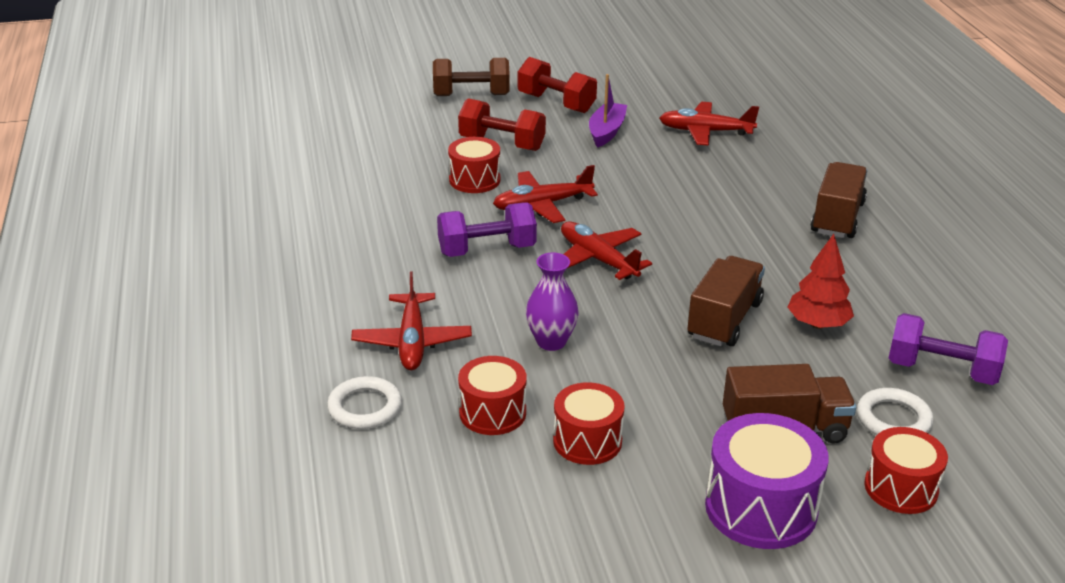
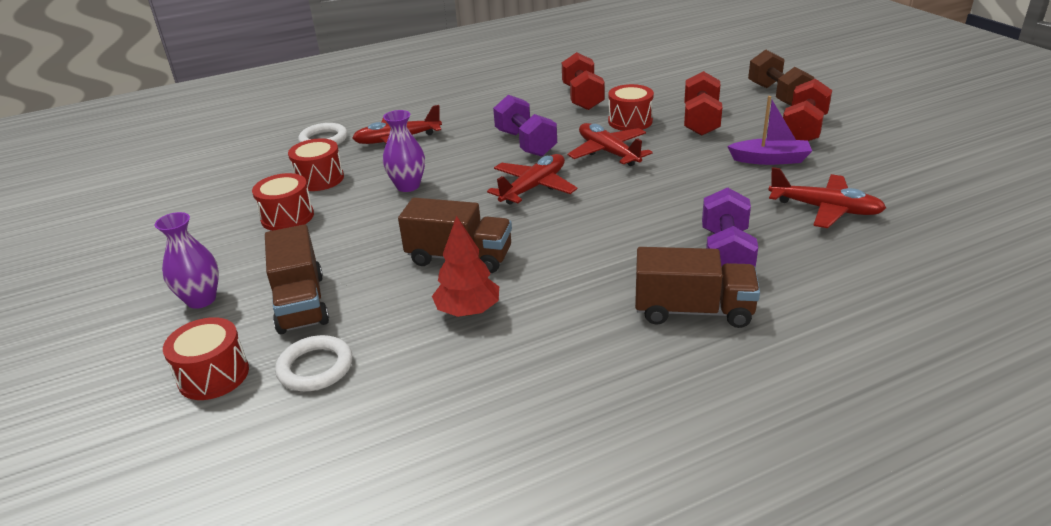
camera: 80 degrees right, 0 degrees up
(385, 196) = (582, 97): none -> red dumbbell
(705, 131) = (825, 209): red plane -> red plane turned 120 degrees clockwise
(761, 508) = (201, 300): purple drum -> purple vase
(941, 370) = (401, 401): purple dumbbell -> purple dumbbell (725, 254)

